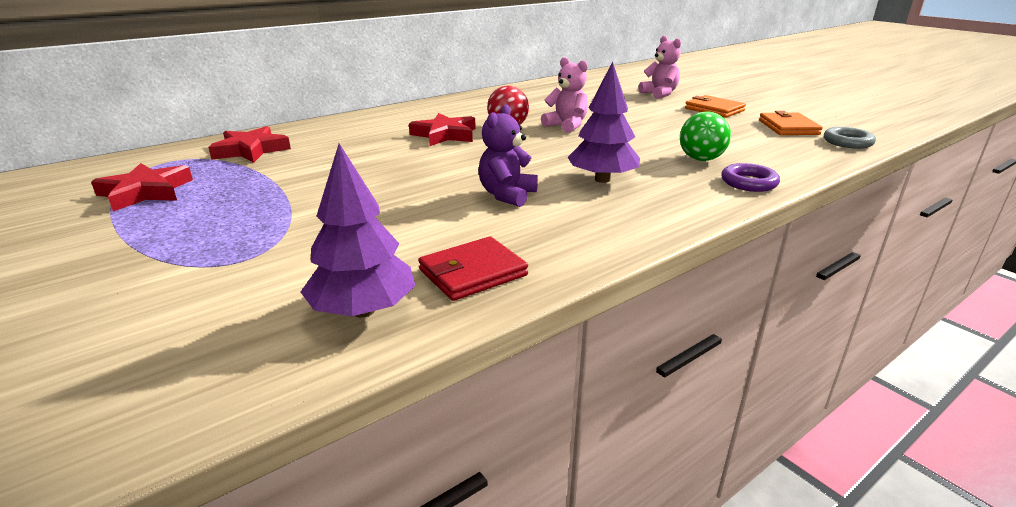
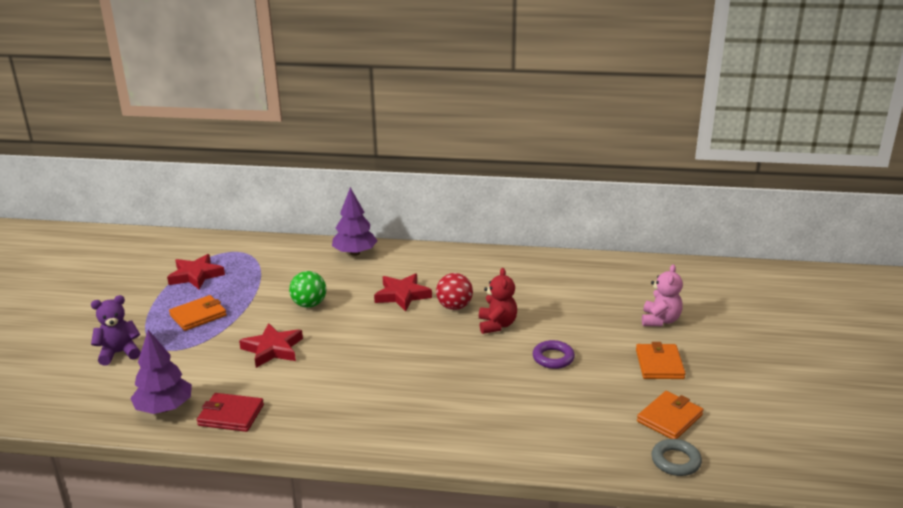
camera: 45 degrees right, 0 degrees up
(225, 218) = (198, 315): none -> orange wallet
(251, 150) = (282, 259): red star -> red star (272, 349)
(507, 195) = (336, 372): purple teddy bear -> purple teddy bear (119, 353)
(566, 126) = (497, 325): pink teddy bear -> red teddy bear
(602, 179) = (410, 390): purple tree -> purple tree (355, 253)
(701, 159) = (512, 410): green ball -> green ball (309, 304)
(749, 183) = (492, 448): purple ring -> purple ring (553, 358)

